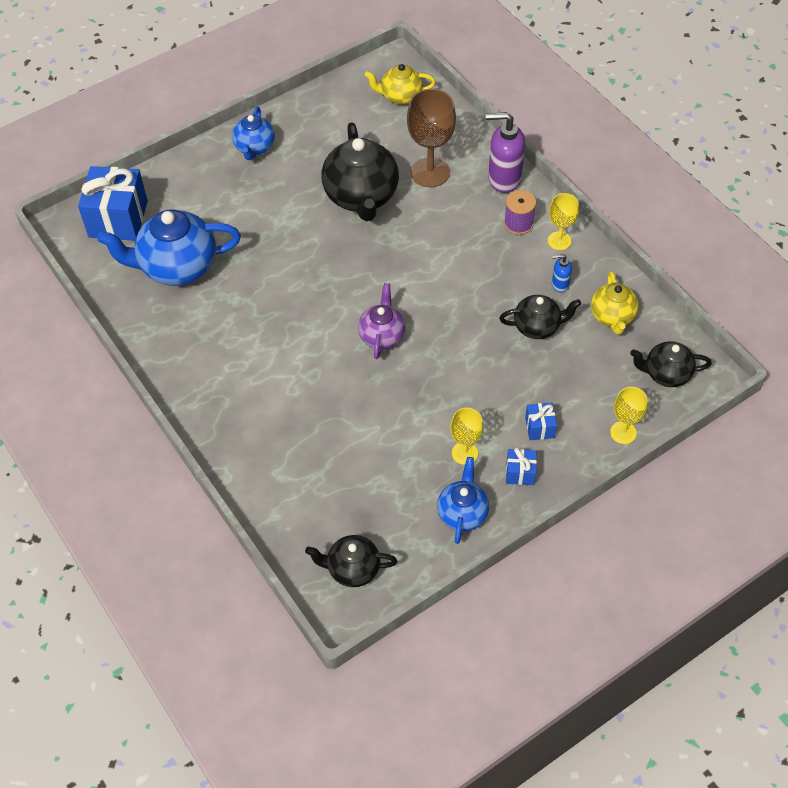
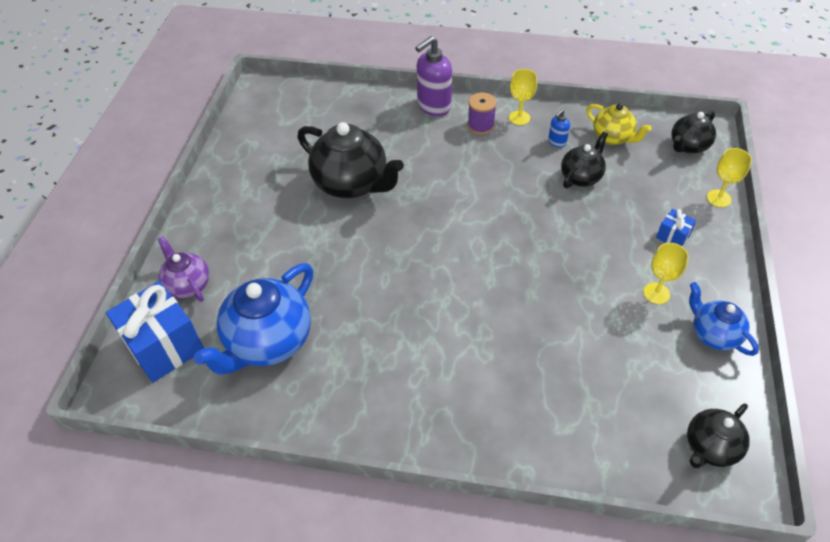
camera: 45 degrees left, 5 degrees down
(254, 148) = (222, 208): blue teapot -> none
(382, 336) = (494, 263): purple teapot -> purple teapot (188, 285)
(400, 96) = (293, 104): yellow teapot -> none
(430, 172) = (379, 135): brown goblet -> none
(520, 473) = (705, 275): blue gift -> none

